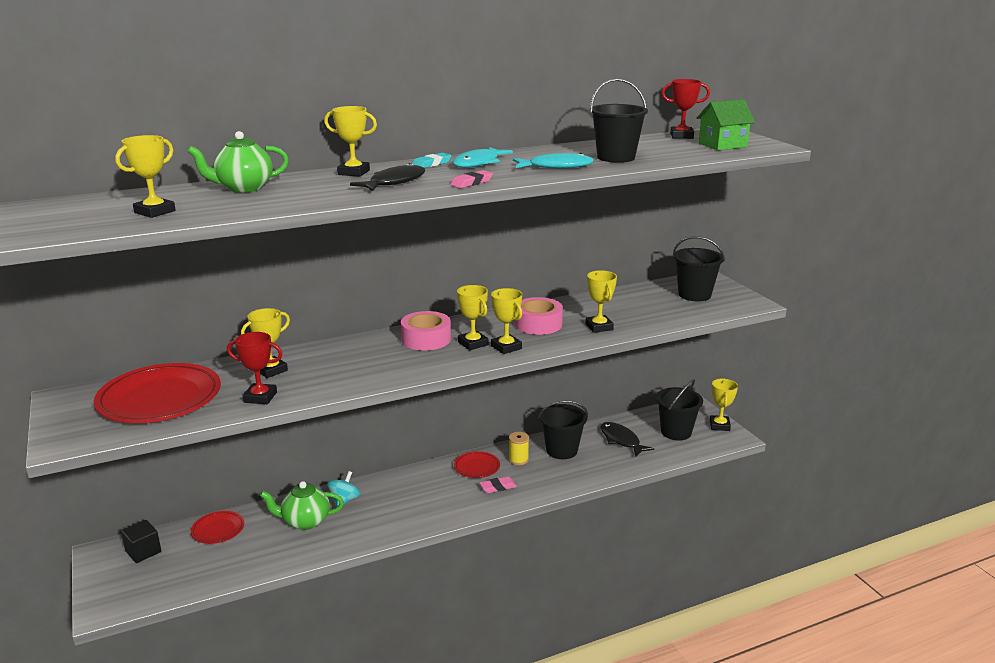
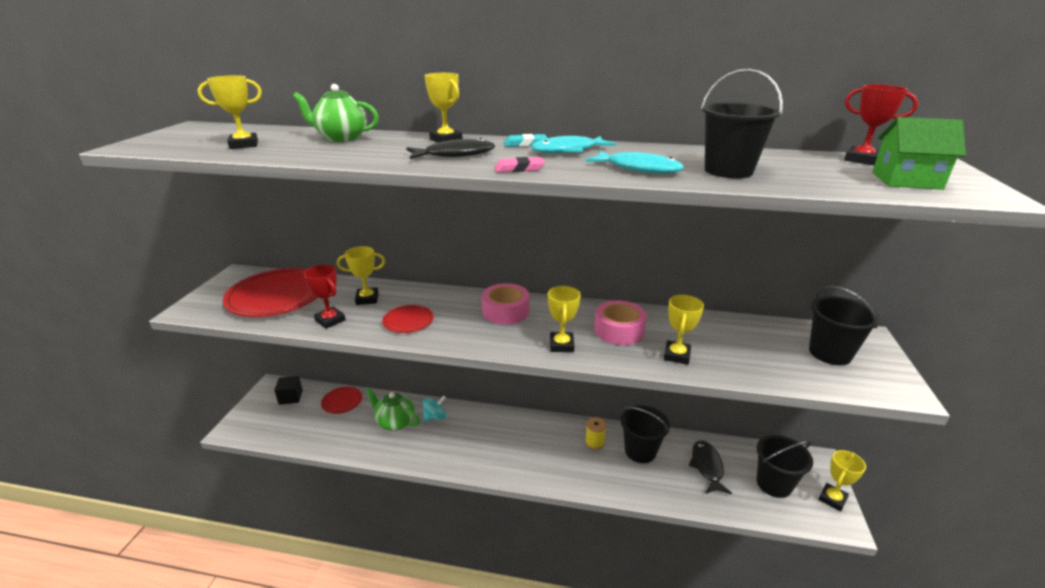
camera: 35 degrees right, 5 degrees up
(473, 343) = (537, 330): yellow trophy -> none
(477, 467) = (554, 433): red plate -> red plate (408, 321)
(498, 487) = (554, 462): pink eraser -> none

